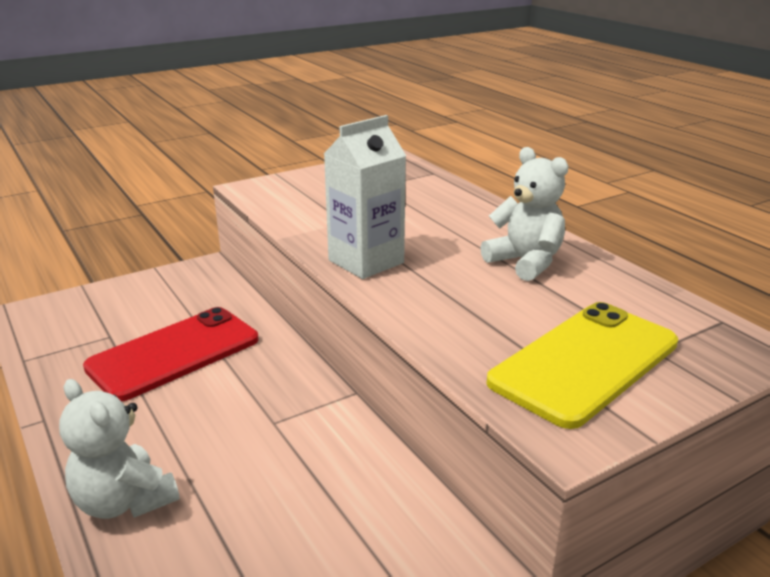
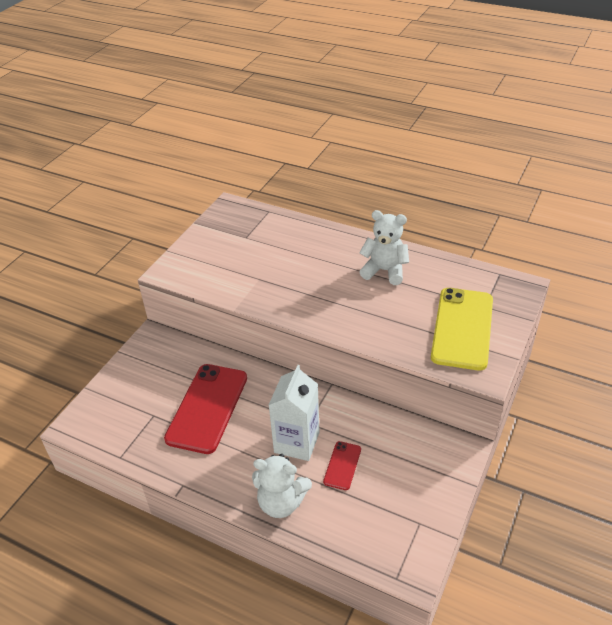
camera: 30 degrees left, 15 degrees up
(259, 498) = (342, 465): none -> red phone
(366, 261) = (303, 306): white carton -> white carton (296, 442)

